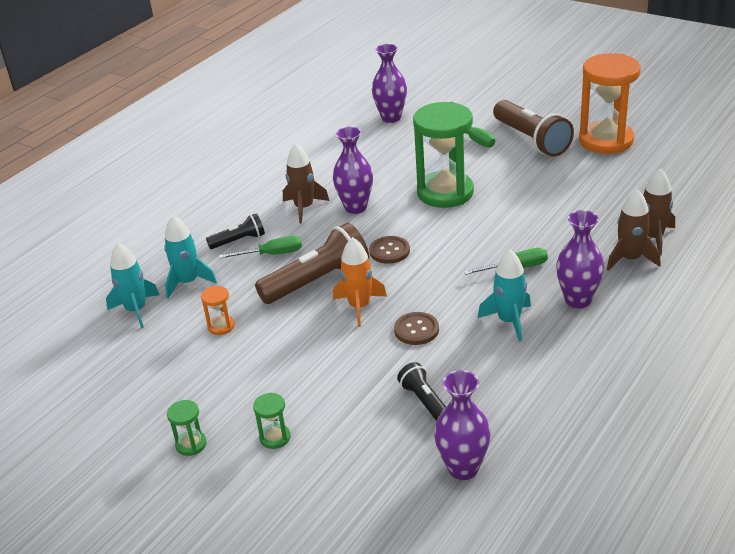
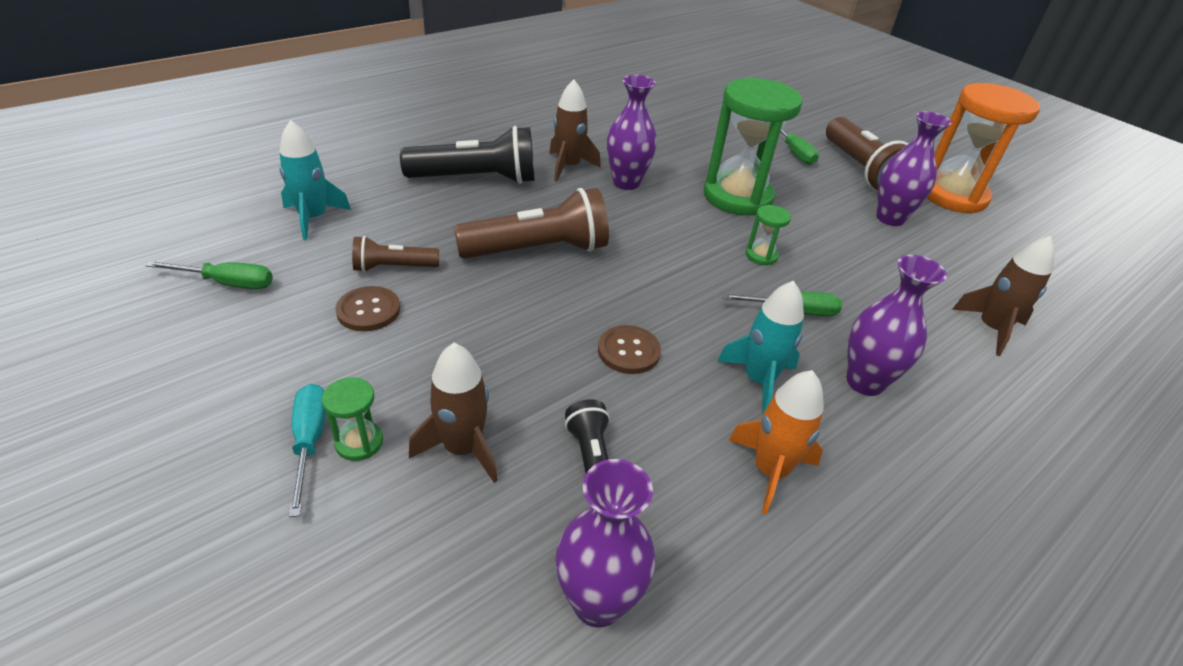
camera: 10 degrees right, 5 degrees up
(188, 282) = (392, 206): turquoise rocket -> none
(191, 444) = (247, 412): green hourglass -> green hourglass (761, 256)
(221, 326) = (393, 267): orange hourglass -> brown flashlight
(239, 240) = (477, 179): black flashlight -> black flashlight, size x1.87
(243, 447) = (309, 441): none -> turquoise screwdriver
(272, 254) = (503, 204): green screwdriver -> green screwdriver (227, 283)
(359, 306) = (571, 297): orange rocket -> orange rocket (770, 471)
(389, 251) = (641, 242): brown button -> brown button (368, 310)
(391, 118) = (709, 107): purple vase -> purple vase (890, 218)
(630, 259) = (953, 348): brown rocket -> brown rocket (462, 448)

